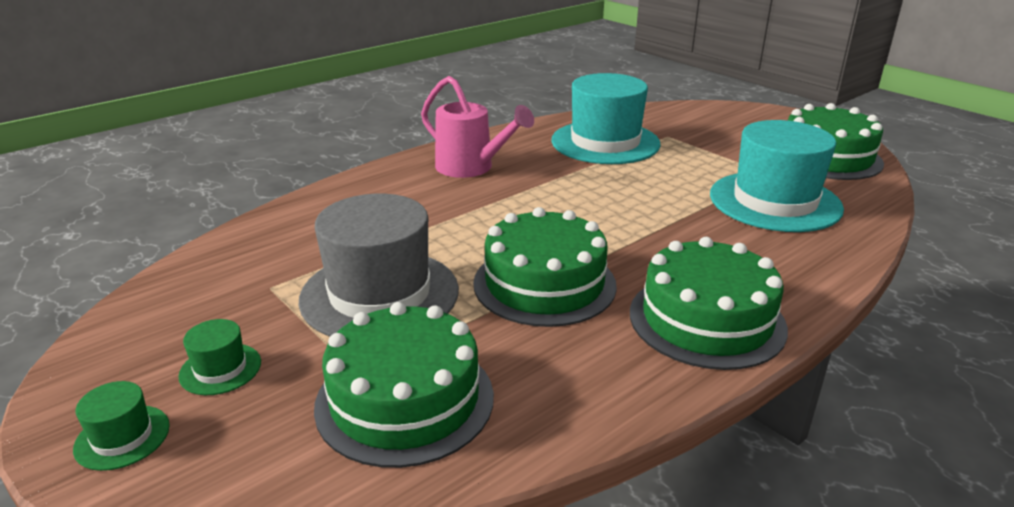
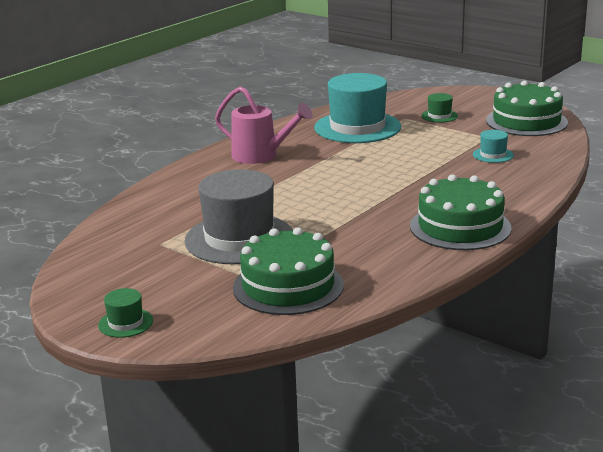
camera: 10 degrees left, 5 degrees down
(220, 369) = (160, 287): green hat -> green hat (439, 116)
(544, 284) = (348, 220): green cake -> none
(775, 201) = (493, 155): turquoise hat -> turquoise hat, size x0.43

